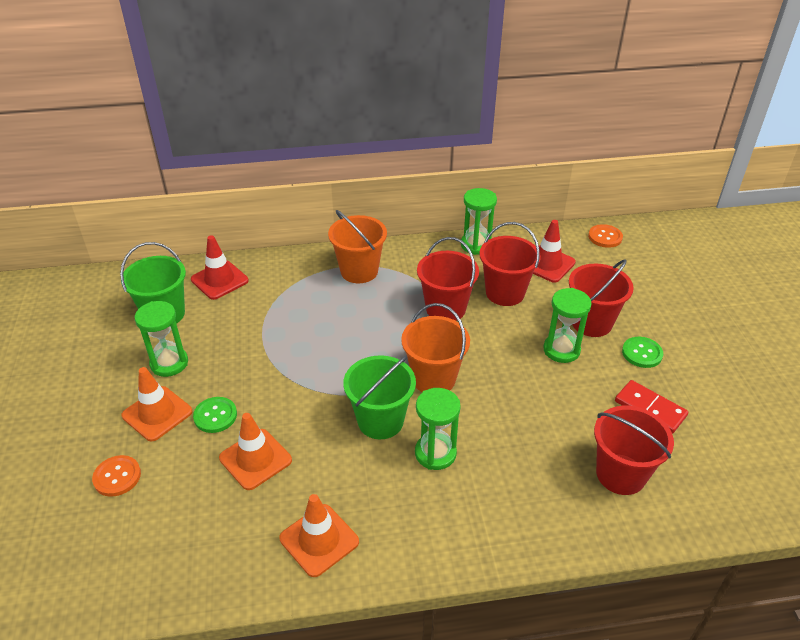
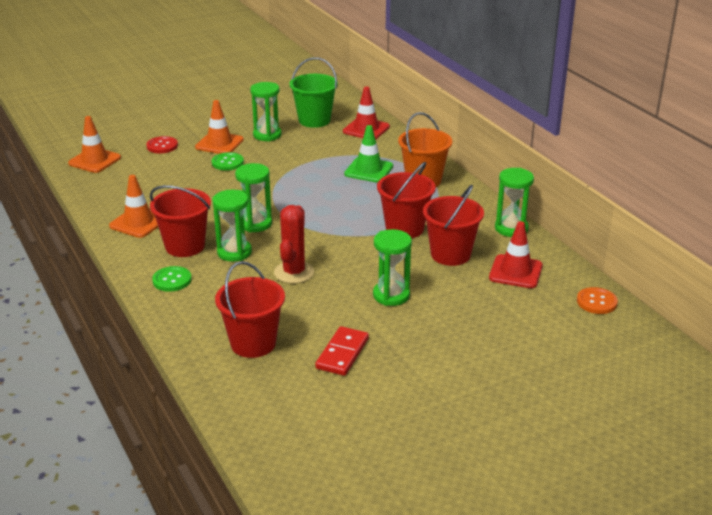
camera: 70 degrees right, 10 degrees down
(117, 477) = (162, 146): orange button -> red button
(255, 459) = (196, 185): orange traffic cone -> orange traffic cone (94, 160)
(314, 302) = (368, 170): none -> green traffic cone
(380, 421) = (255, 224): green bucket -> green hourglass
(434, 378) = (314, 238): orange bucket -> none
(496, 411) = (294, 272): none -> red cactus
(591, 323) = (443, 308): red bucket -> red bucket (185, 246)
(642, 353) = (418, 342): green button -> green button (172, 280)

